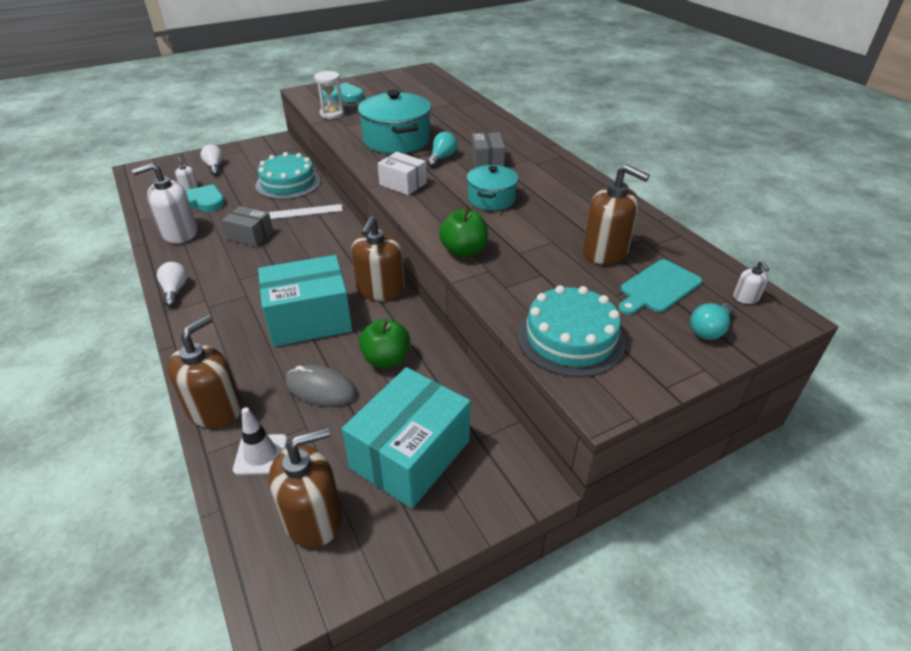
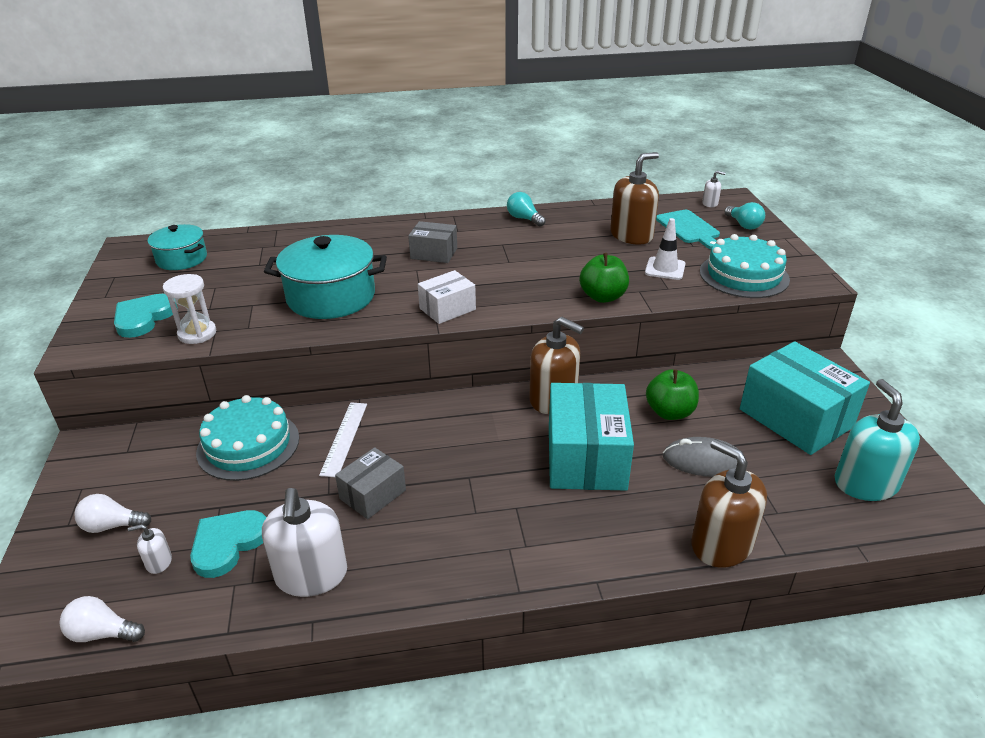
camera: 70 degrees left, 5 degrees down
(175, 291) = (473, 580): white light bulb -> white light bulb (102, 633)
(261, 454) = (790, 512): white traffic cone -> white traffic cone (665, 269)
(313, 518) = (865, 483): brown soap dispenser -> turquoise soap dispenser
(321, 389) = (703, 461): grey mouse -> grey mouse turned 60 degrees clockwise
(442, 158) = (404, 276): turquoise light bulb -> turquoise light bulb (524, 219)
(491, 199) = (514, 266): turquoise pot -> turquoise pot (182, 259)

